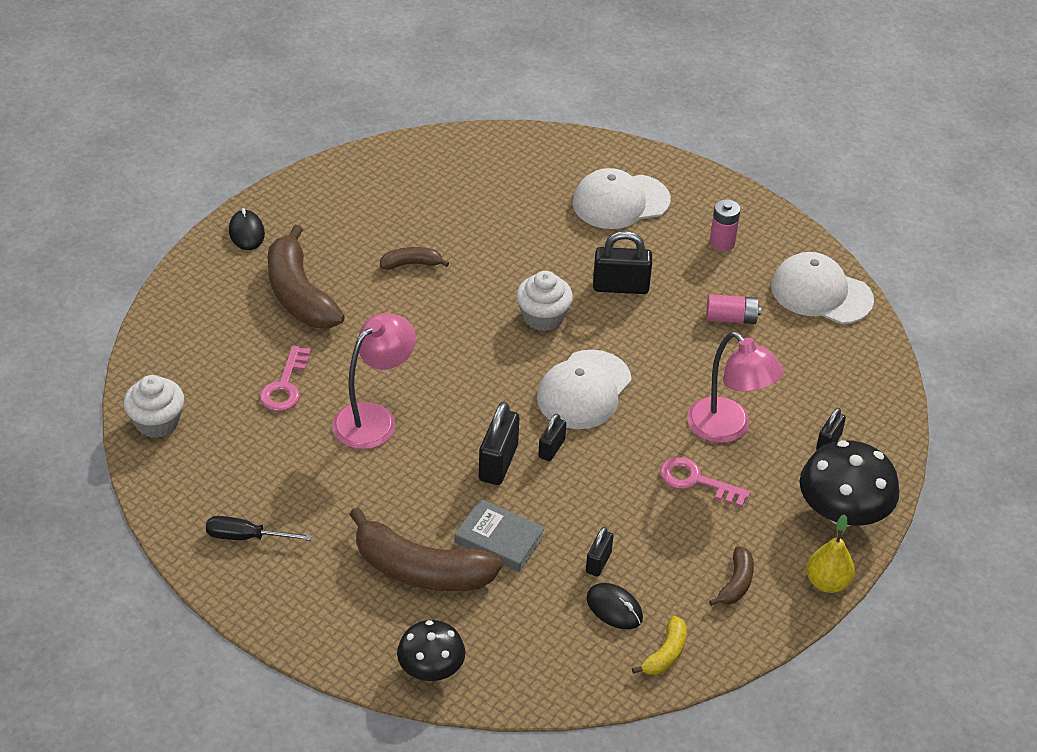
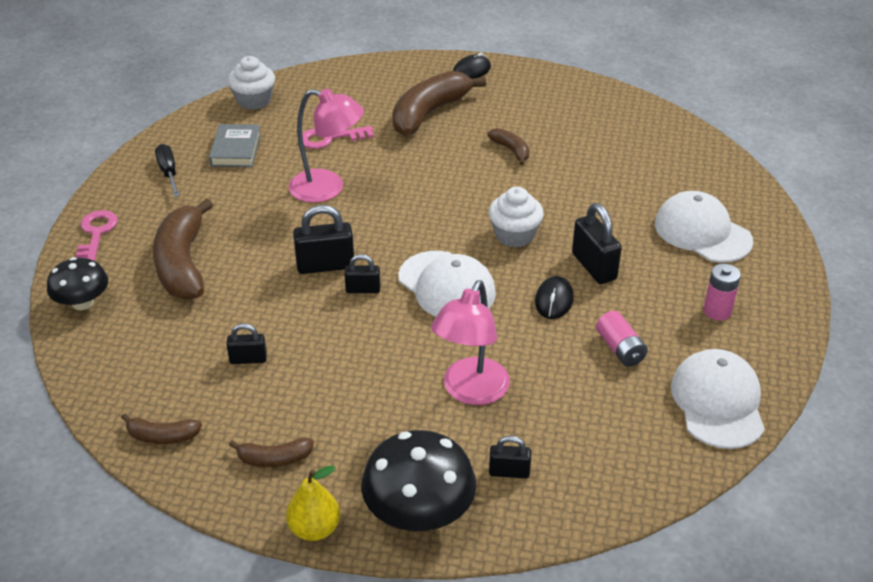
camera: 65 degrees right, 5 degrees down
(499, 539) = (240, 294): grey book -> grey book (236, 150)
(584, 390) = (446, 286): white cap -> white cap turned 135 degrees counterclockwise
(614, 608) = (199, 386): black mouse -> black mouse (554, 300)
(665, 654) = (162, 436): yellow banana -> brown banana
(696, 481) = (387, 391): pink key -> pink key (96, 234)

